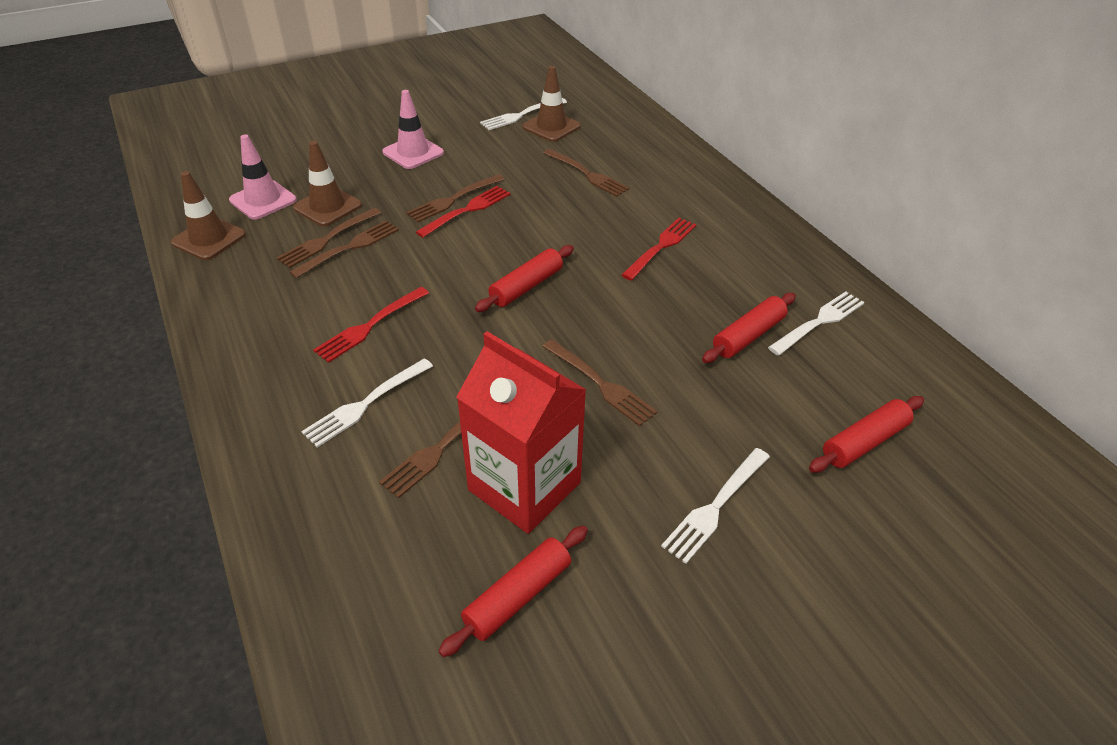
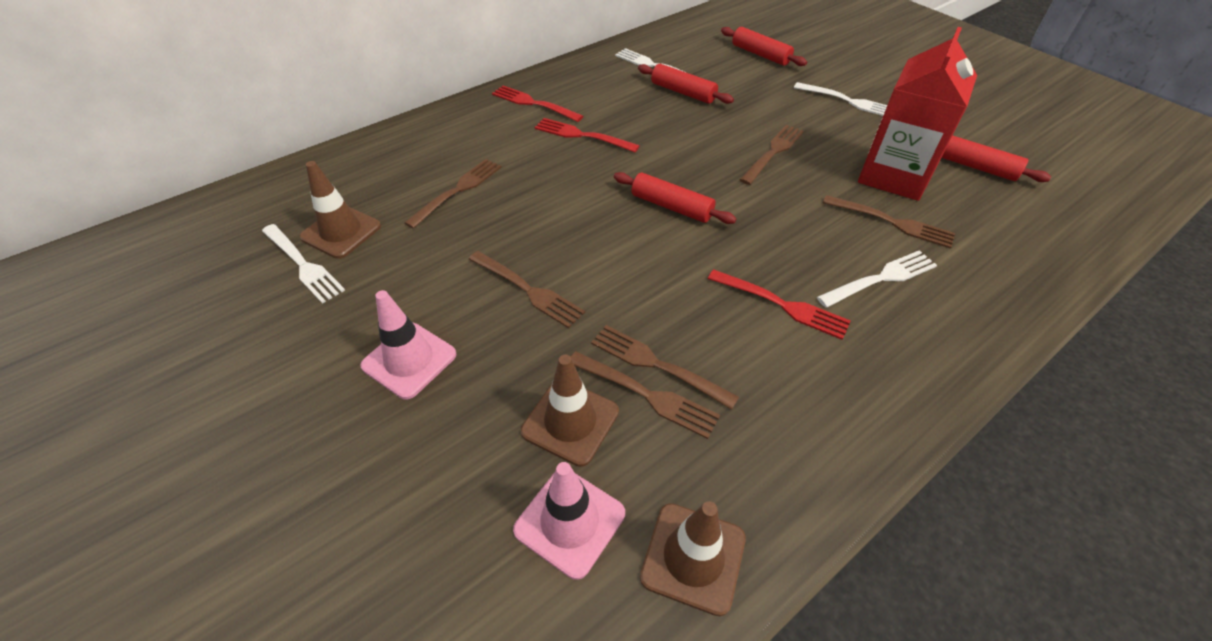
camera: 100 degrees left, 5 degrees up
(366, 404) = (880, 278): white fork -> white fork turned 60 degrees counterclockwise
(467, 210) = (550, 273): red fork -> red fork (534, 103)

